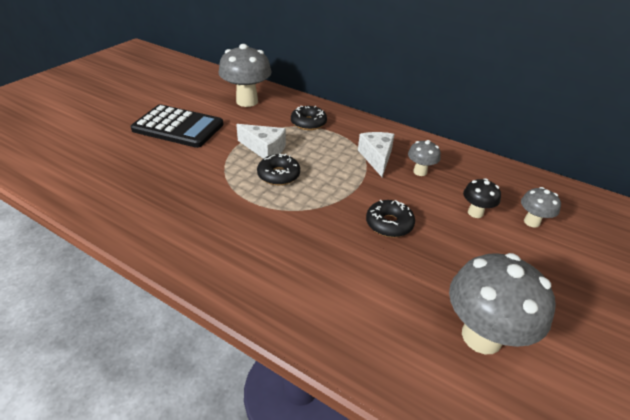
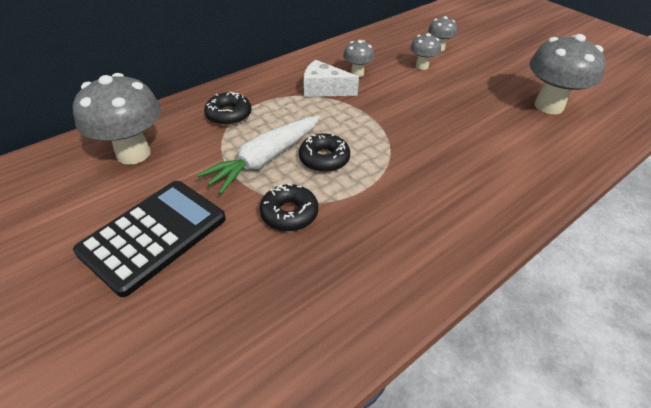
camera: 70 degrees left, 5 degrees up
(264, 149) = (265, 159): white cheese -> white carrot
(389, 224) = (425, 110): black donut -> black donut (289, 213)
(475, 213) = (422, 66): black mushroom -> grey mushroom

